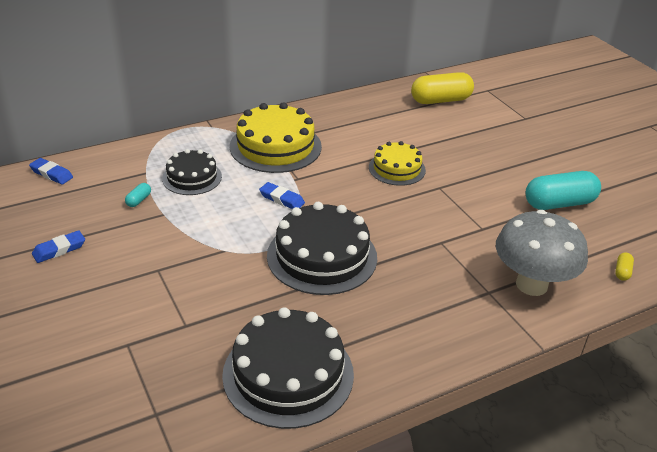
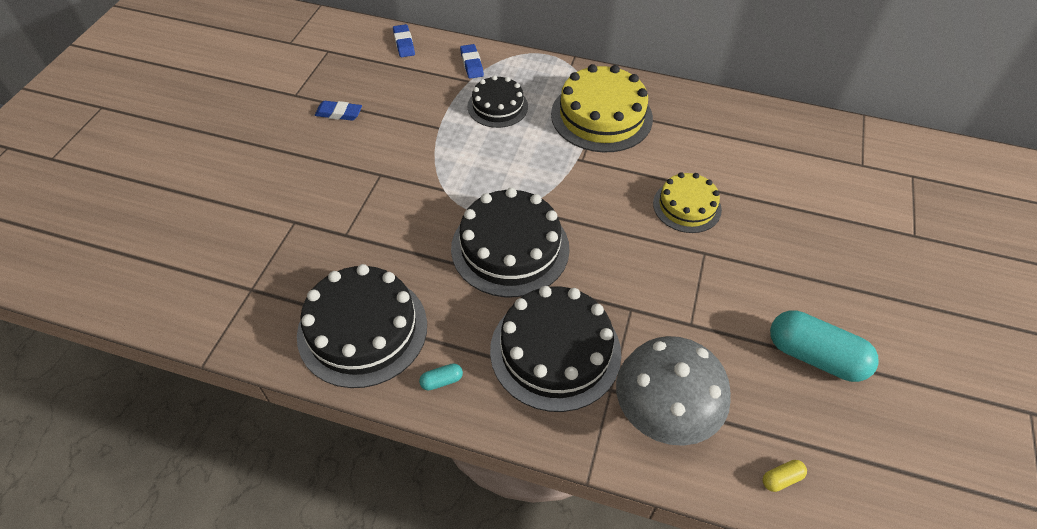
camera: 45 degrees right, 15 degrees up
(139, 200) = (435, 104): turquoise capsule -> turquoise capsule (441, 381)
(282, 199) = (543, 172): blue eraser -> blue eraser (471, 64)
(431, 294) = (555, 351): none -> black cake
(441, 100) = (836, 158): yellow capsule -> none

